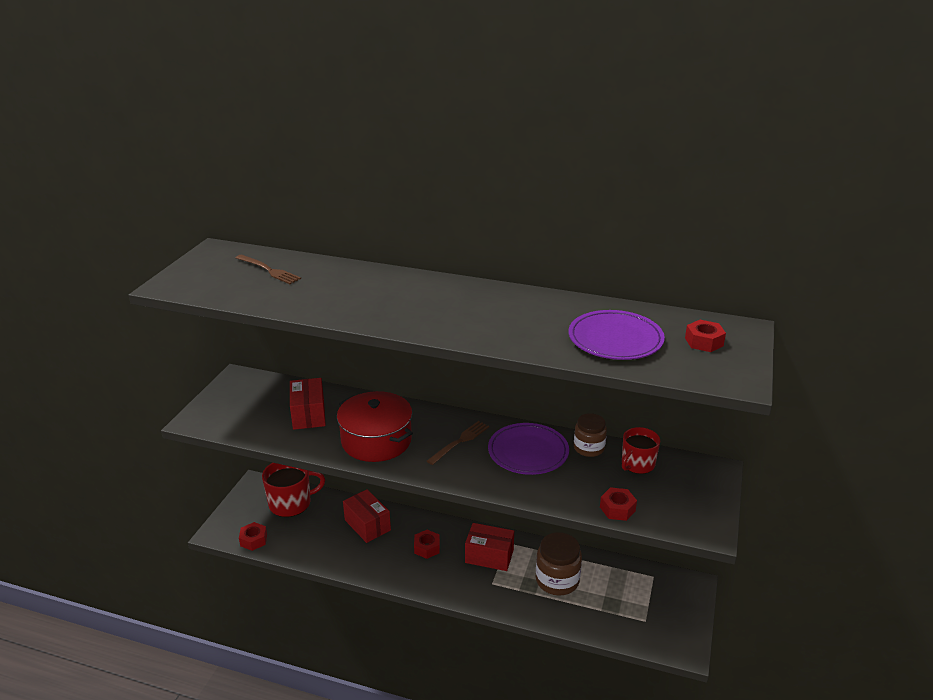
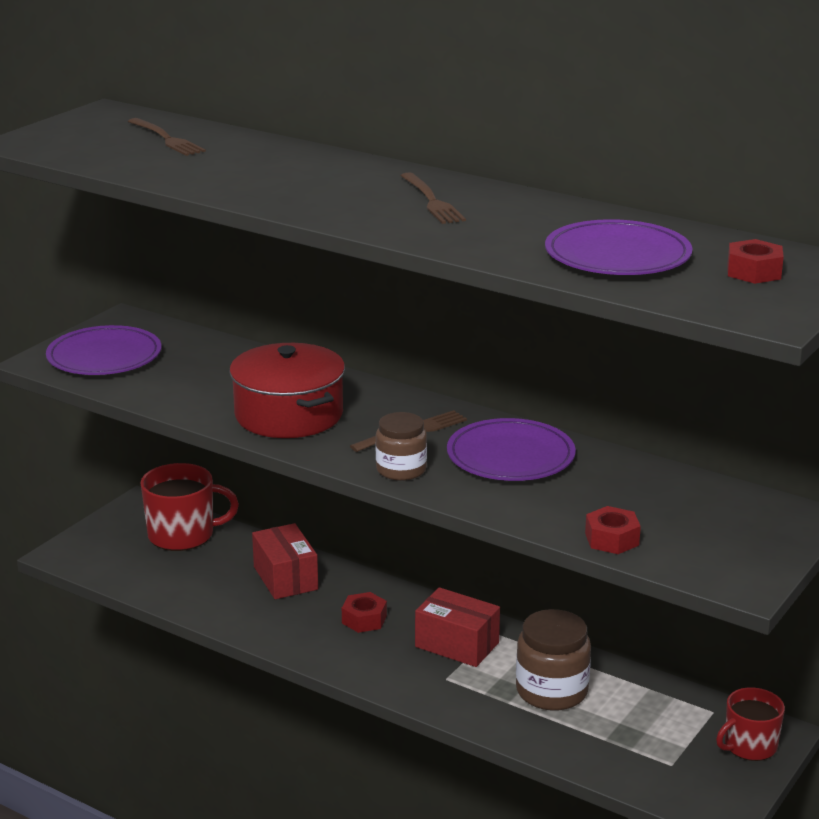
camera: 15 degrees right, 5 degrees down
(235, 410) = (104, 357): none -> purple plate
(253, 540) = (111, 571): red nut -> none
(308, 414) = (205, 373): red box -> none
(473, 306) = (432, 201): none -> brown fork
(589, 448) = (609, 464): brown jar -> brown jar (401, 470)
(637, 464) = (676, 492): red mug -> red mug (749, 746)

